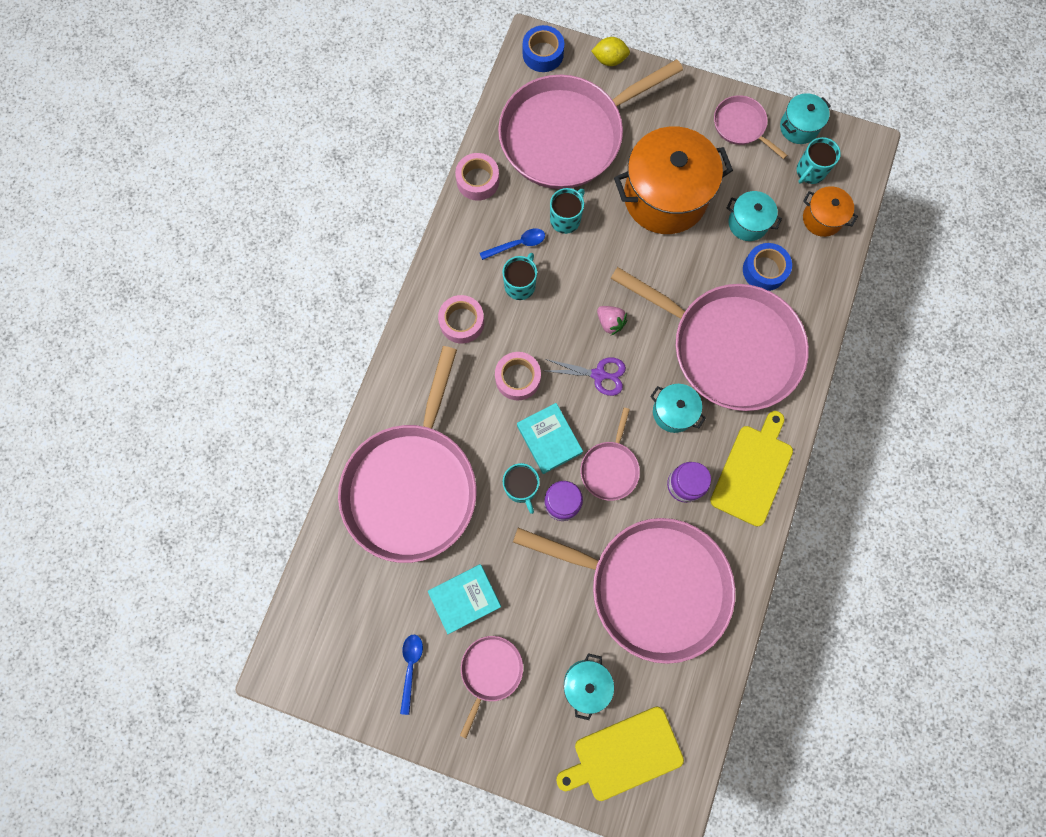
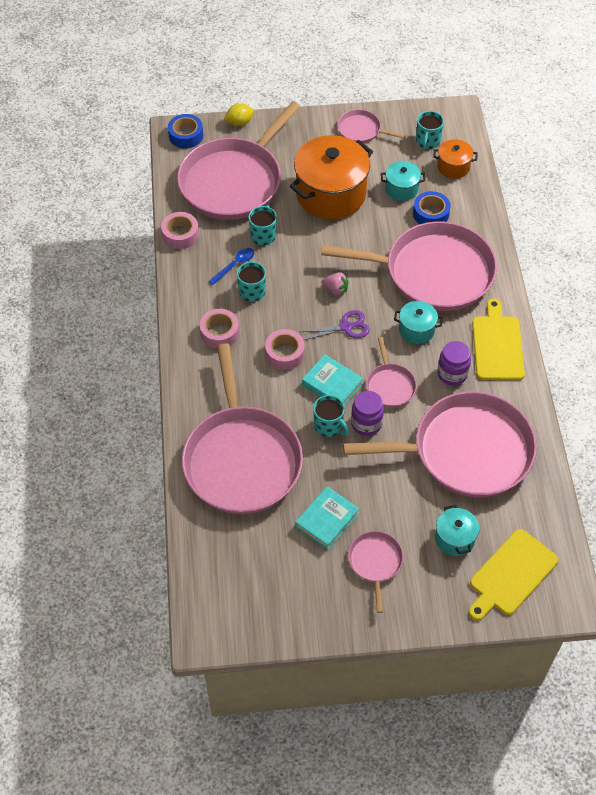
camera: 25 degrees left, 20 degrees down
(411, 667) = (310, 587): blue spoon -> none
(799, 127) = (403, 116): turquoise pot -> none

